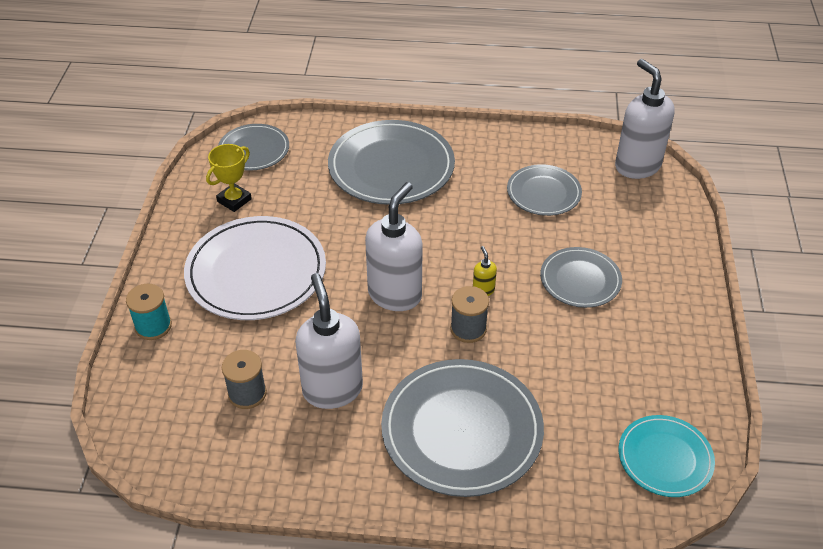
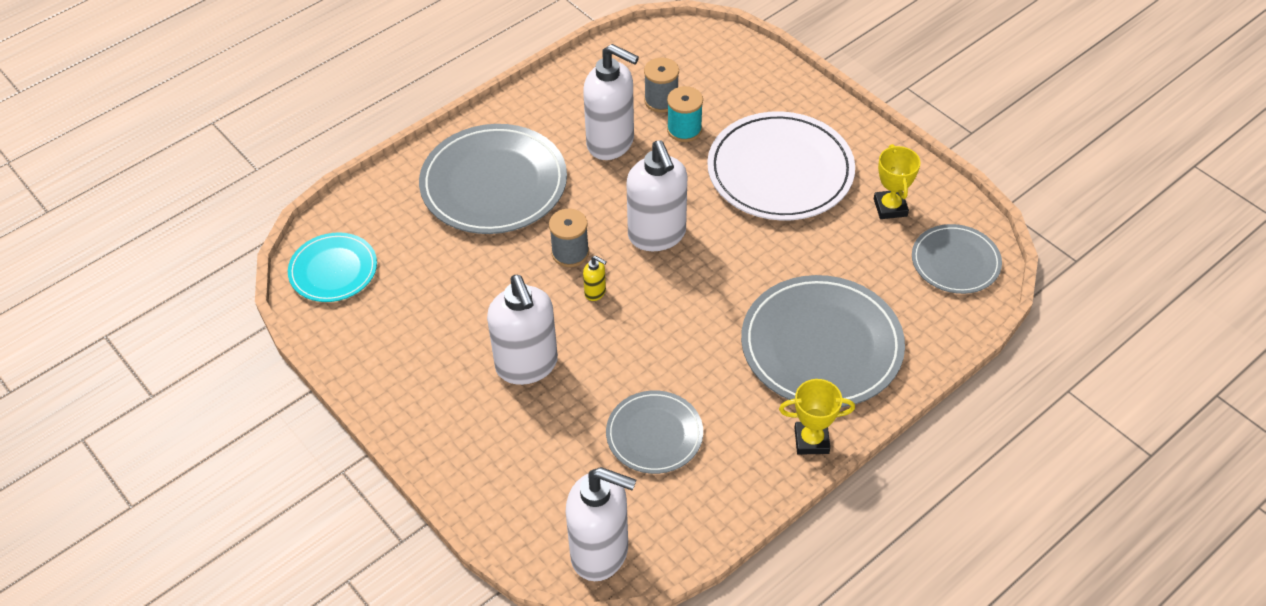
camera: 135 degrees right, 5 degrees up
(153, 326) = (785, 88): turquoise spool -> turquoise spool (684, 130)
(462, 135) = (811, 440): none -> yellow trophy
(580, 280) = (527, 365): grey plate -> white soap dispenser

